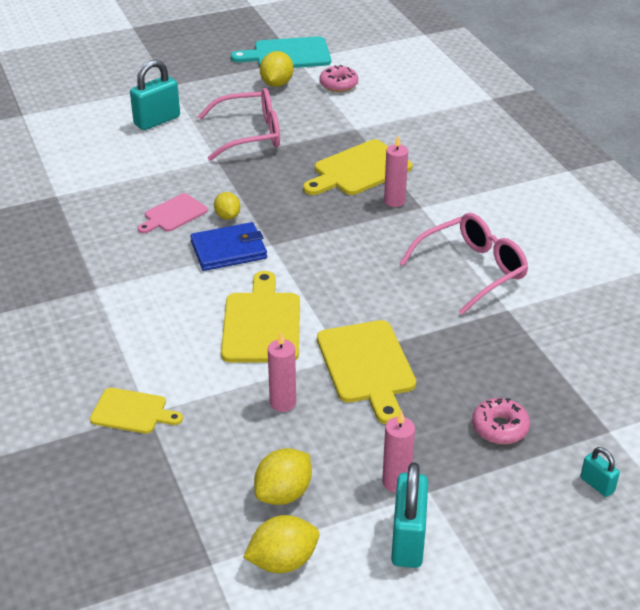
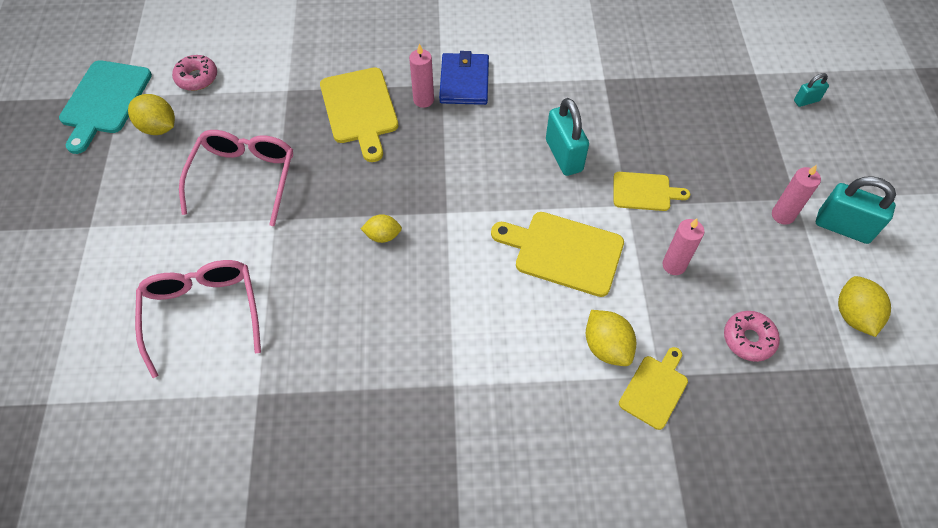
camera: 70 degrees left, 20 degrees up
(157, 121) = (161, 256): turquoise padlock -> turquoise padlock (564, 155)
(173, 214) = (356, 283): pink cutting board -> none
(229, 250) = (440, 249): blue wallet -> blue wallet (464, 81)
(283, 493) = (781, 294): yellow lemon -> yellow lemon (606, 347)
(367, 366) = (645, 192): yellow cutting board -> yellow cutting board, size x0.61
(472, 270) = (546, 82): pink glasses -> pink glasses (202, 312)
(500, 427) = (738, 132): pink donut -> pink donut (748, 339)

